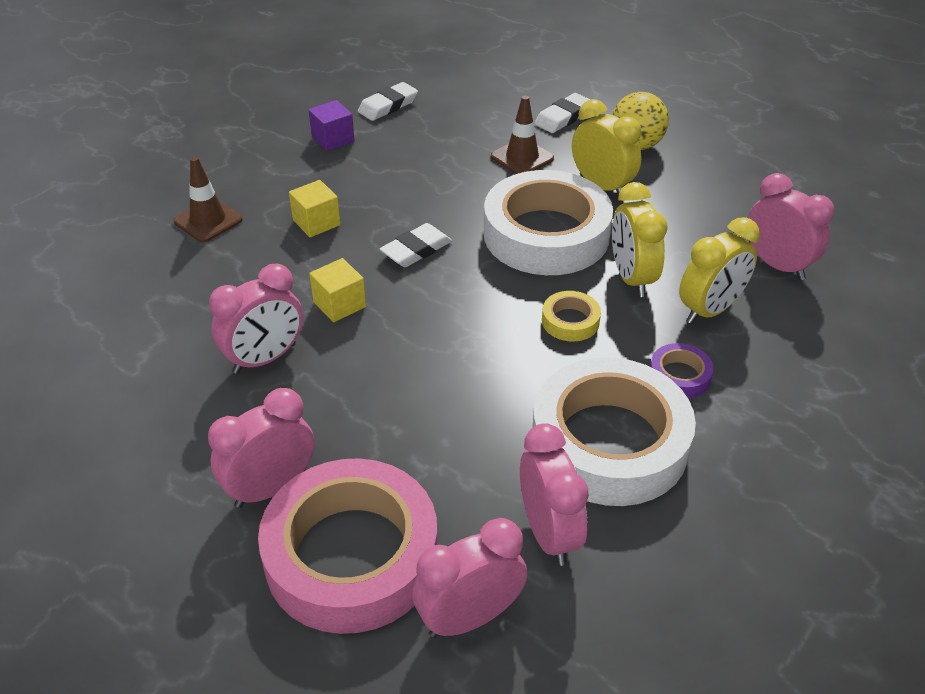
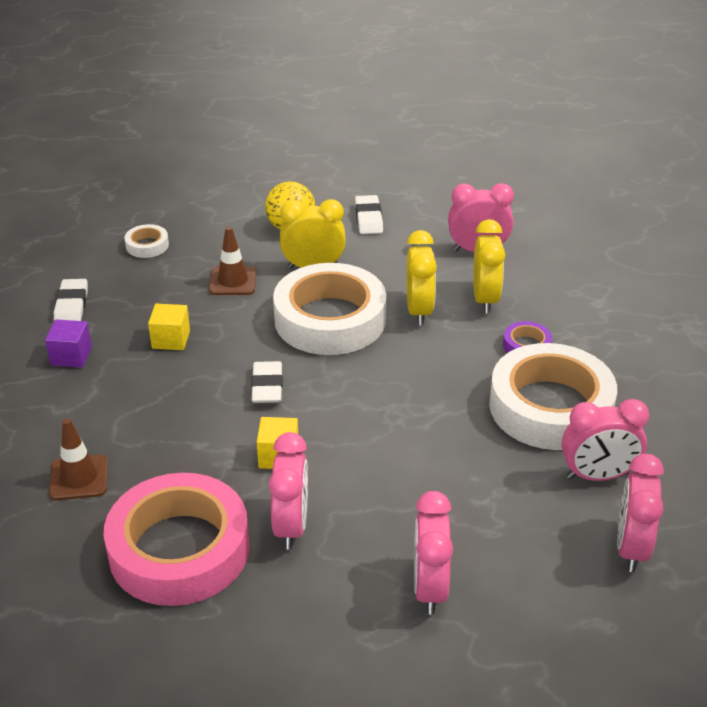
camera: 50 degrees left, 5 degrees down
(316, 222) = (166, 419): yellow cube -> yellow cube (171, 339)
(351, 555) = (531, 577): pink tape -> pink tape (179, 549)
(505, 94) = (147, 245): none -> white tape
(549, 533) = (597, 475): pink clock -> pink clock turned 150 degrees clockwise
(563, 117) = (214, 237): white eraser -> white eraser (368, 218)
(570, 321) = (427, 359): yellow tape -> none
(631, 278) = (419, 311): yellow clock -> yellow clock turned 120 degrees counterclockwise

